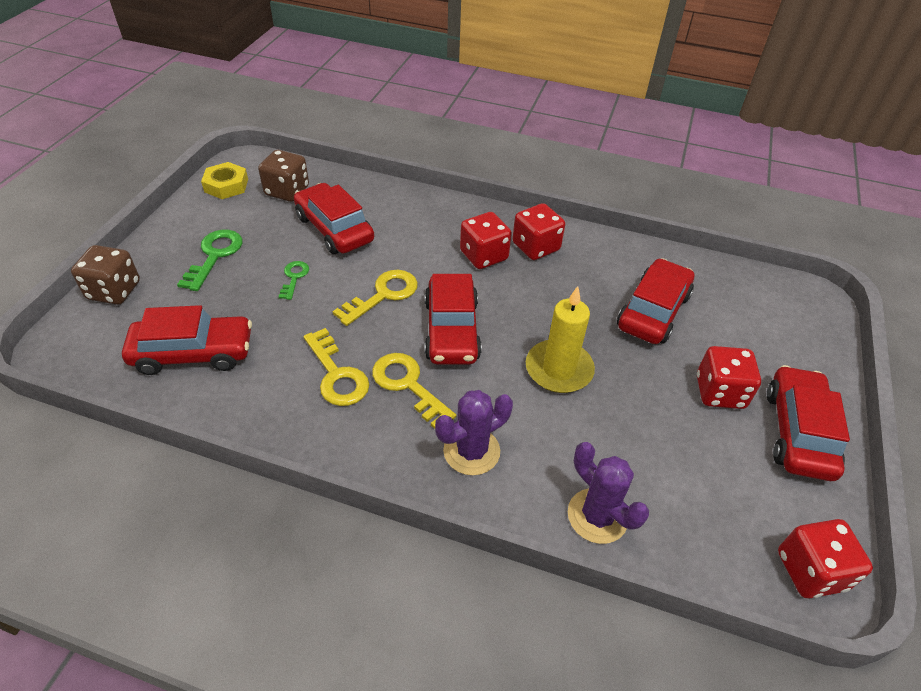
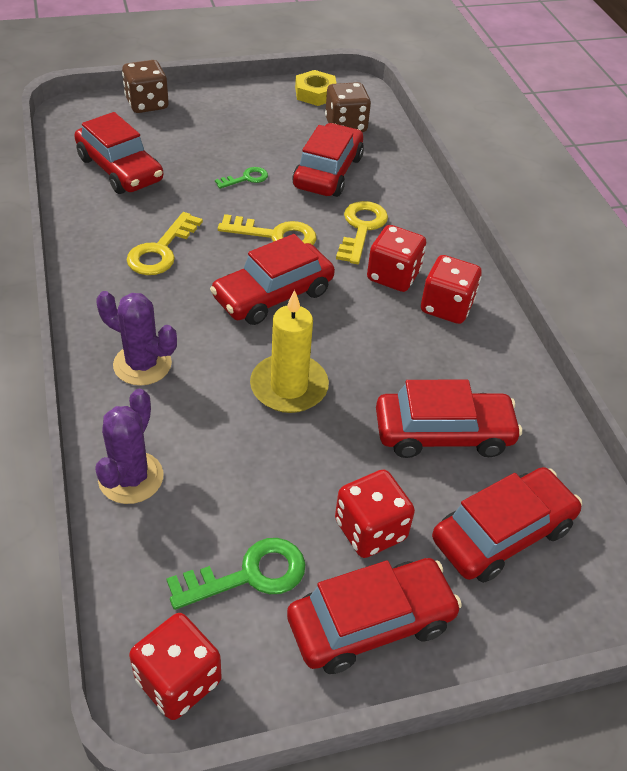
camera: 55 degrees right, 0 degrees up
(214, 256) = (229, 128): green key -> green key (249, 575)
(408, 385) = (184, 295): yellow key -> yellow key (361, 228)
(751, 329) = (502, 533): none -> red car

